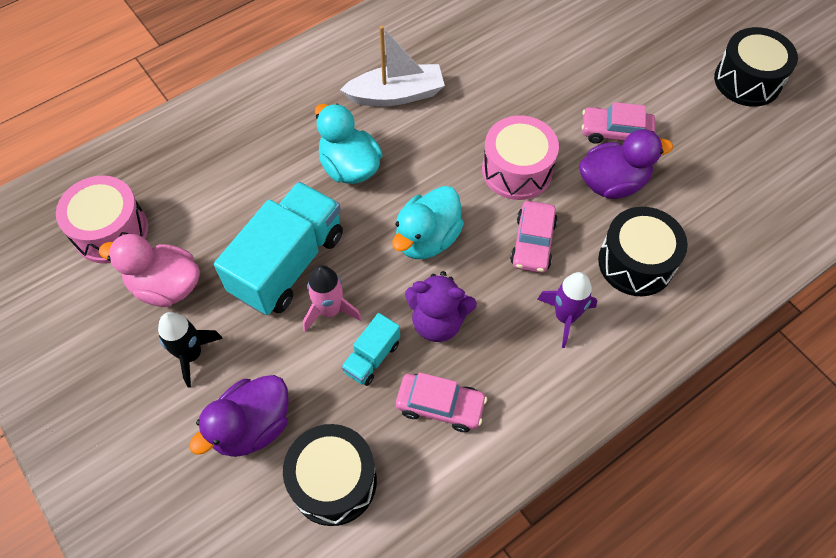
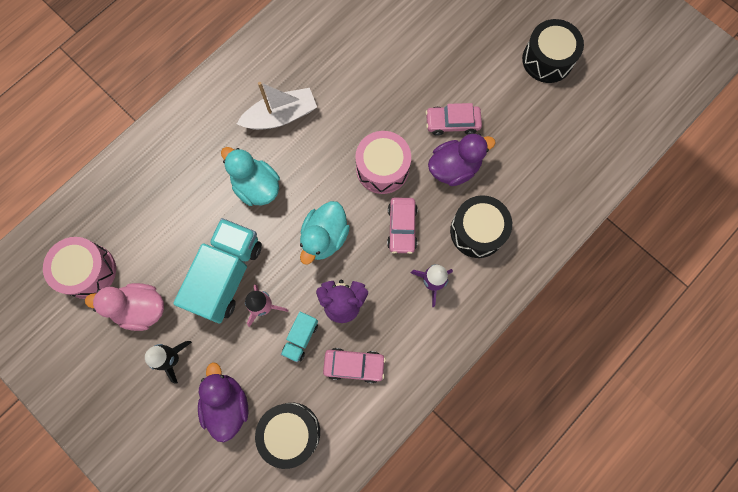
camera: 10 degrees left, 15 degrees up
(252, 427) = (227, 404): purple duck -> purple duck turned 135 degrees clockwise

